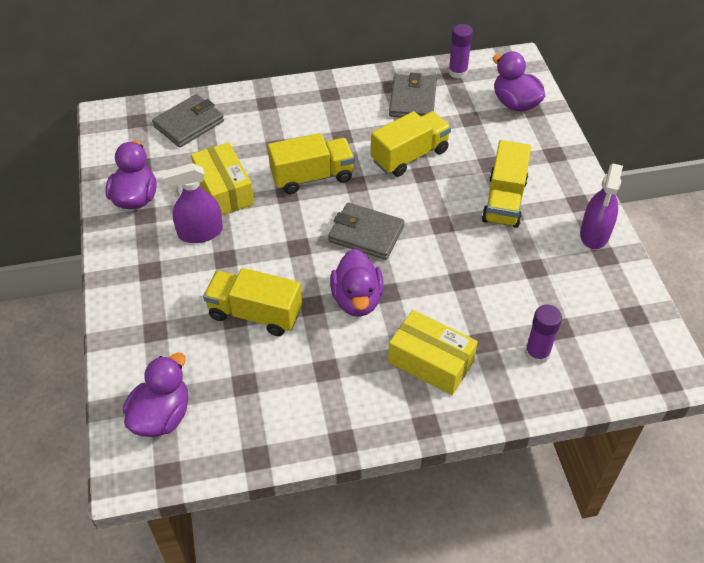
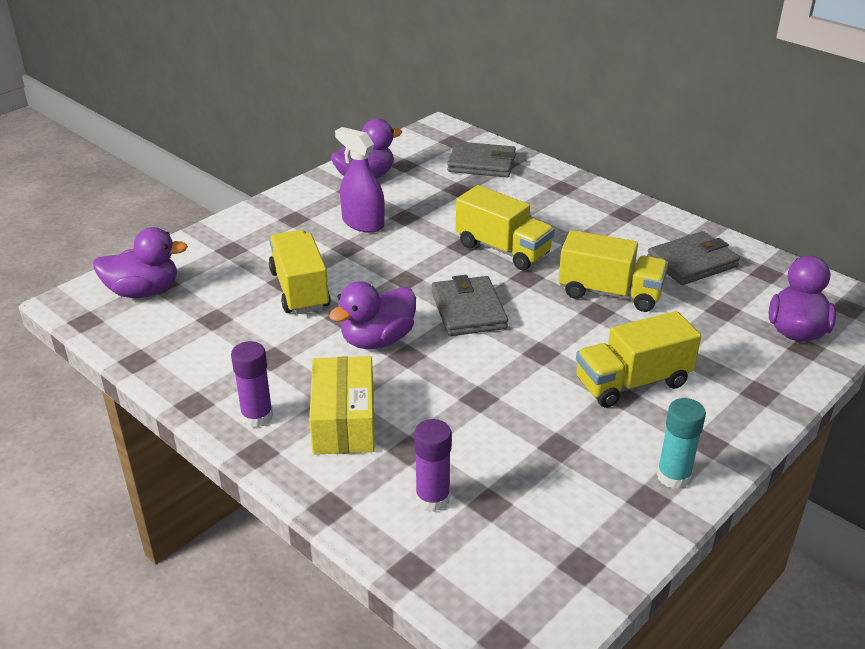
camera: 55 degrees right, 15 degrees down
(224, 190) = (426, 213): yellow box -> none
(457, 72) = (779, 273): purple glue stick -> purple glue stick (257, 416)
(594, 234) = (673, 476): purple spray bottle -> turquoise glue stick

